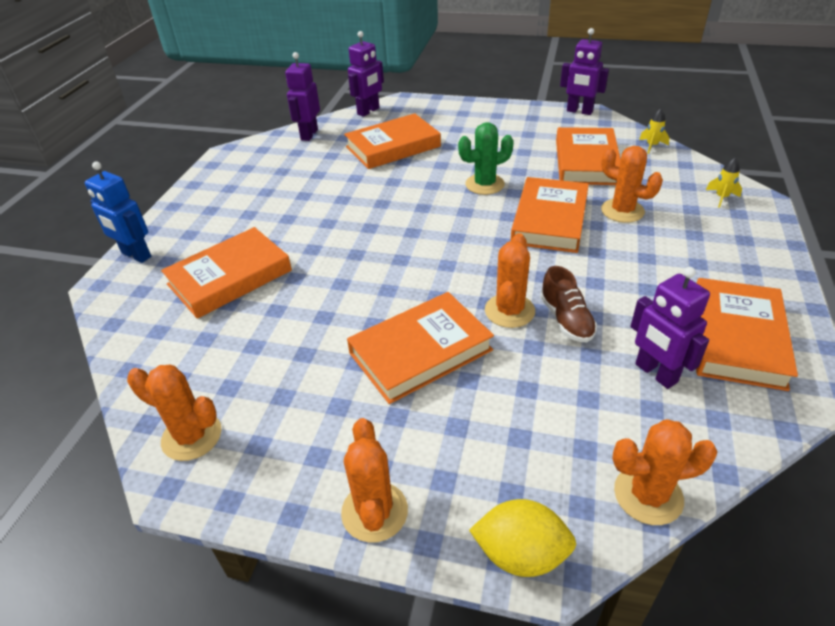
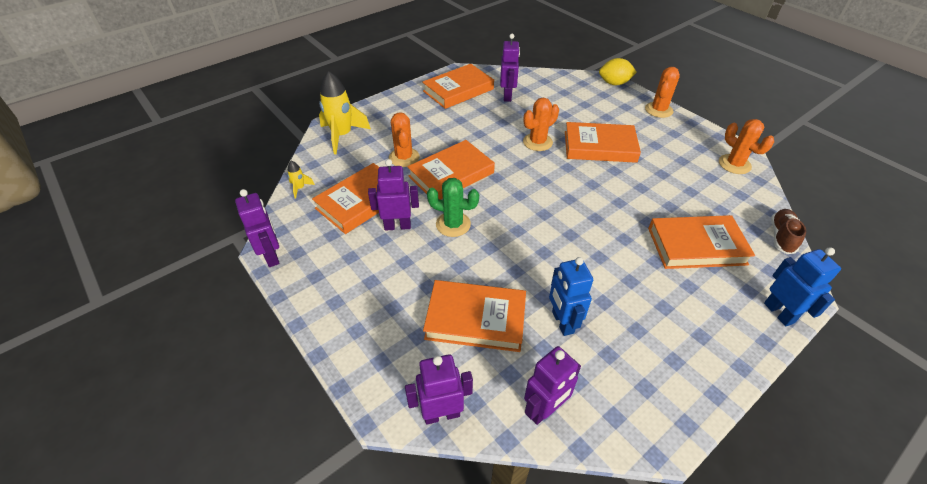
camera: 145 degrees left, 5 degrees up
(328, 171) = (562, 322): none -> blue robot
(520, 554) = (614, 83): yellow lemon -> yellow lemon turned 45 degrees counterclockwise
(527, 162) = (397, 226): none -> purple robot
(566, 320) = (516, 126): brown shoe -> brown shoe (781, 237)
(648, 495) = (558, 76): orange cactus -> none
(721, 197) = (342, 136): yellow rocket -> yellow rocket, size x2.22

